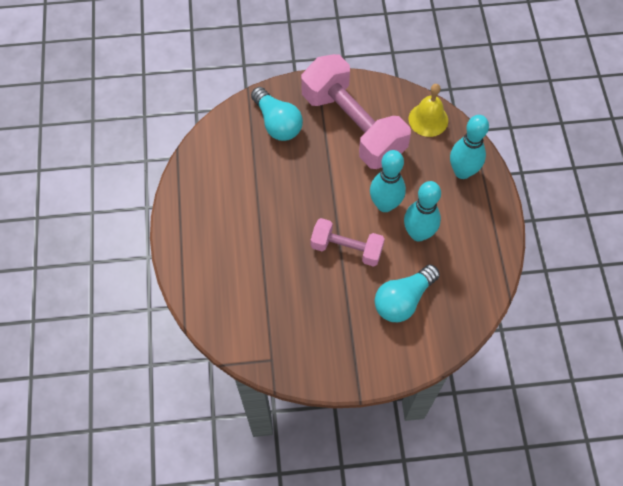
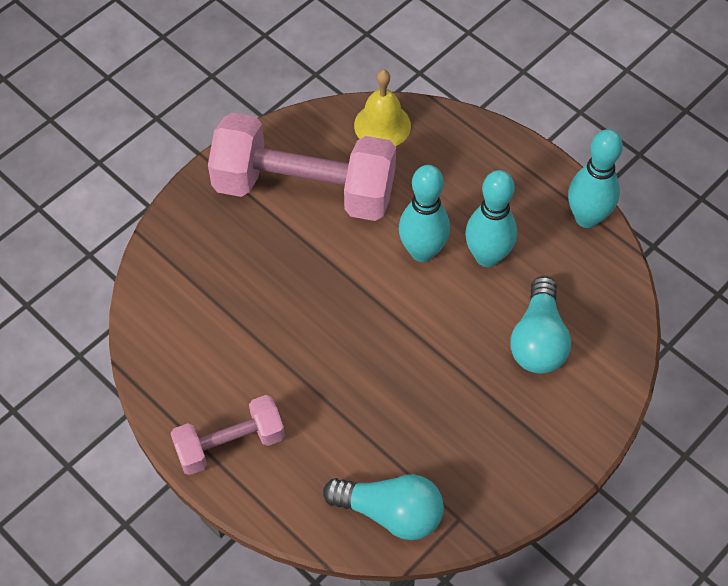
camera: 40 degrees left, 5 degrees down
(277, 123) = (212, 247): turquoise light bulb -> turquoise light bulb (390, 512)
(346, 248) = (426, 331): pink dumbbell -> pink dumbbell (230, 444)
(462, 172) = (471, 156): turquoise bowling pin -> turquoise bowling pin (587, 218)

